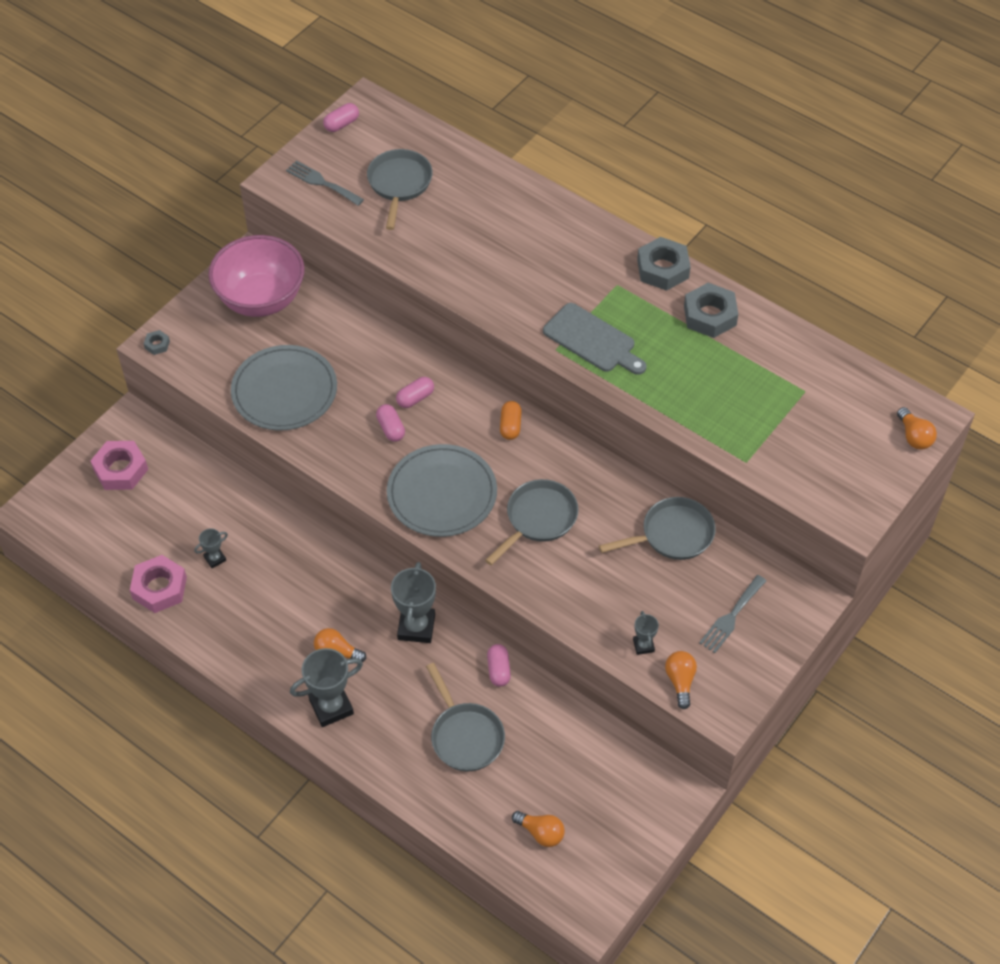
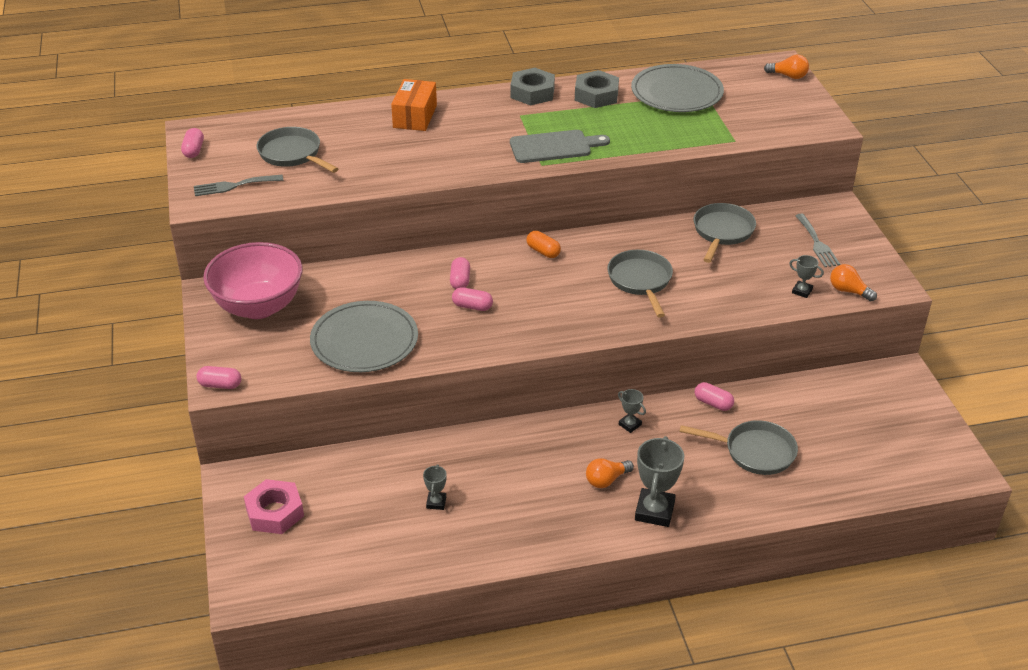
camera: 50 degrees left, 15 degrees down
(157, 345) = (220, 385): grey nut -> pink capsule
(159, 588) = (425, 553): pink nut -> none
(416, 627) = (630, 424): grey trophy -> grey trophy, size x0.51
(442, 493) = (563, 313): grey plate -> grey plate (676, 92)
(536, 218) = (415, 116): none -> orange box
(541, 833) = (876, 458): orange light bulb -> none

